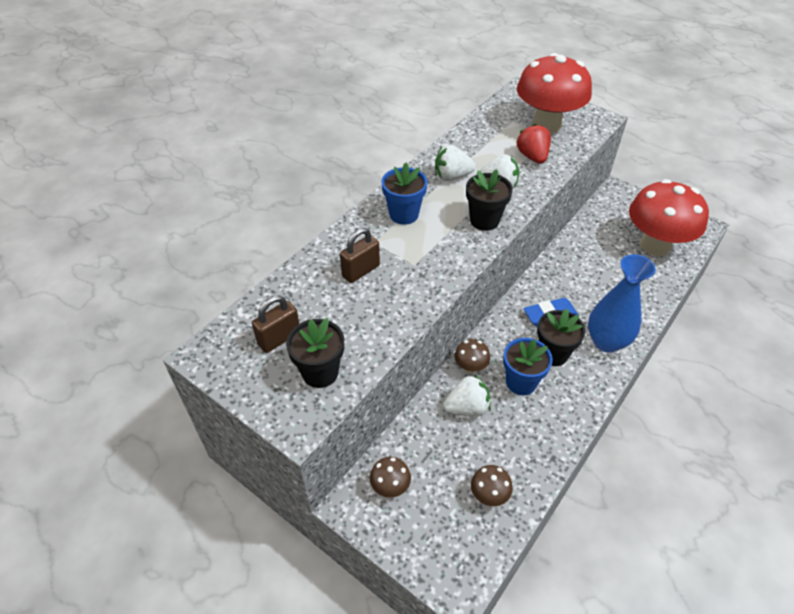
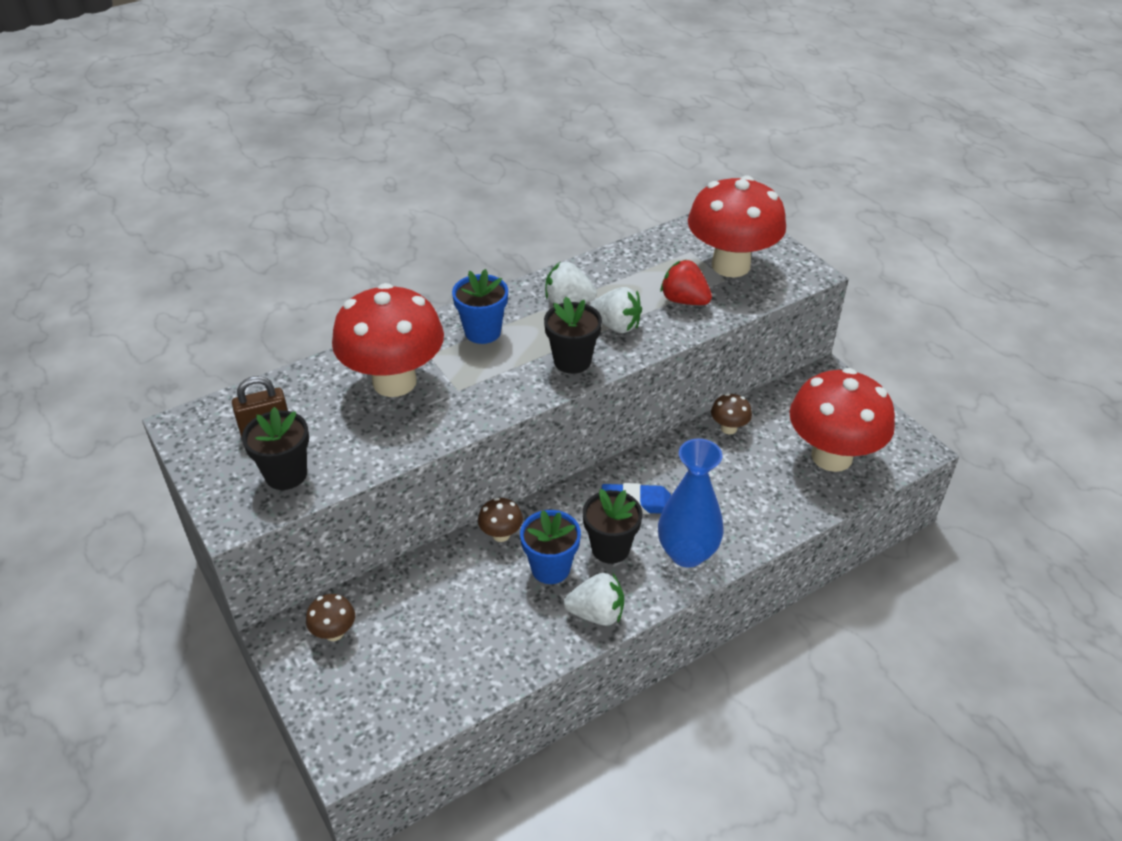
camera: 20 degrees right, 5 degrees down
(361, 271) = (394, 382): brown padlock -> red mushroom
(467, 407) = (469, 577): white strawberry -> white strawberry (596, 614)
(489, 495) = (436, 676): brown mushroom -> brown mushroom (728, 428)
(532, 157) = (684, 300): red strawberry -> red strawberry turned 60 degrees counterclockwise

